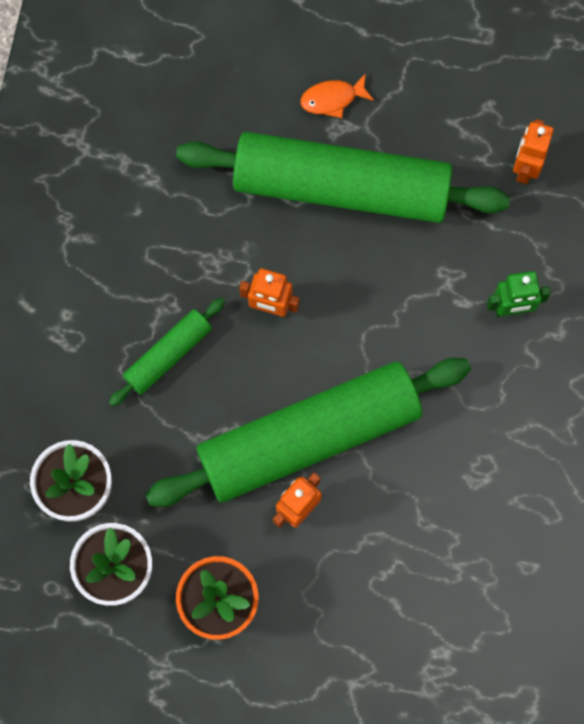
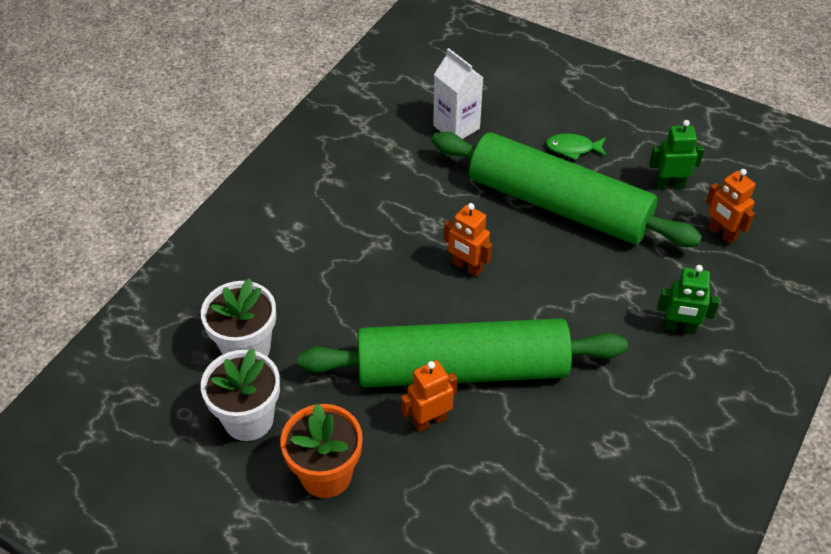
camera: 20 degrees right, 25 degrees down
(168, 355) = (367, 275): green rolling pin -> none
(190, 111) = (456, 127): none -> white carton
(332, 99) = (573, 148): orange fish -> green fish
(453, 117) = (669, 184): none -> green robot
(525, 168) = (722, 233): orange robot -> orange robot turned 75 degrees counterclockwise

